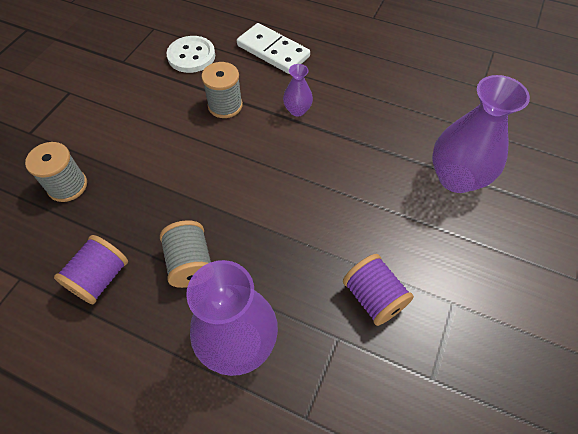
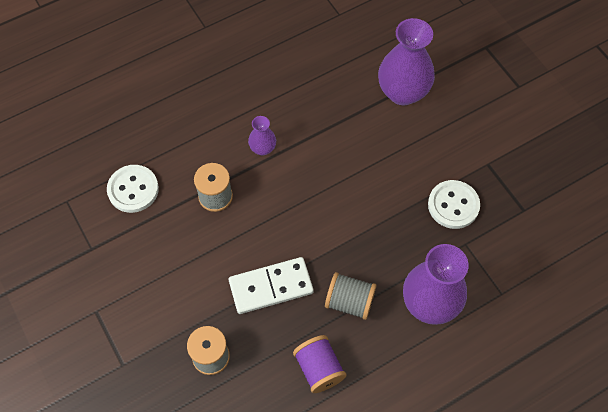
camera: 55 degrees left, 5 degrees up
(273, 51) = (181, 124): white domino -> white domino (271, 286)
(373, 297) = (453, 205): purple spool -> white button

